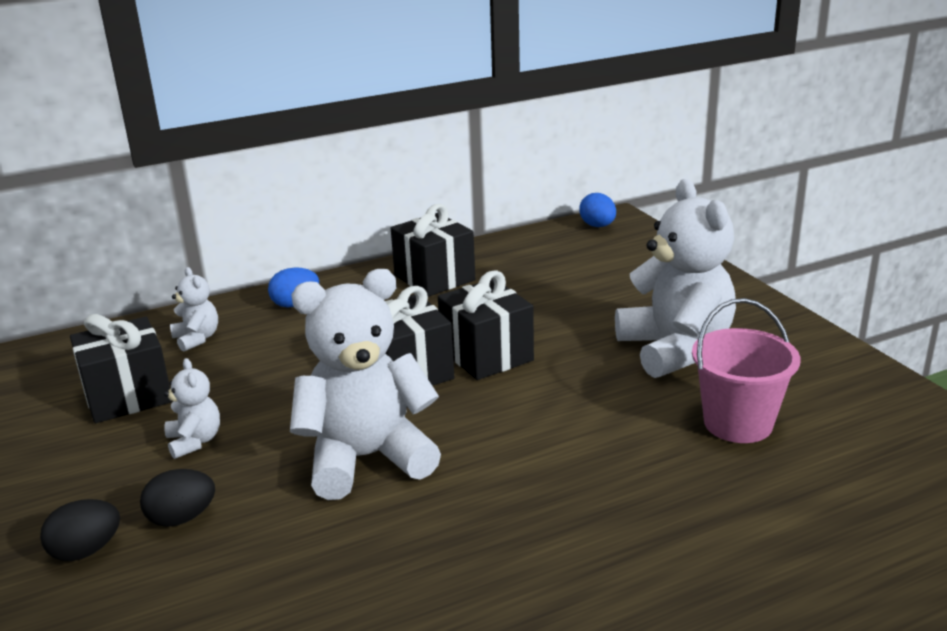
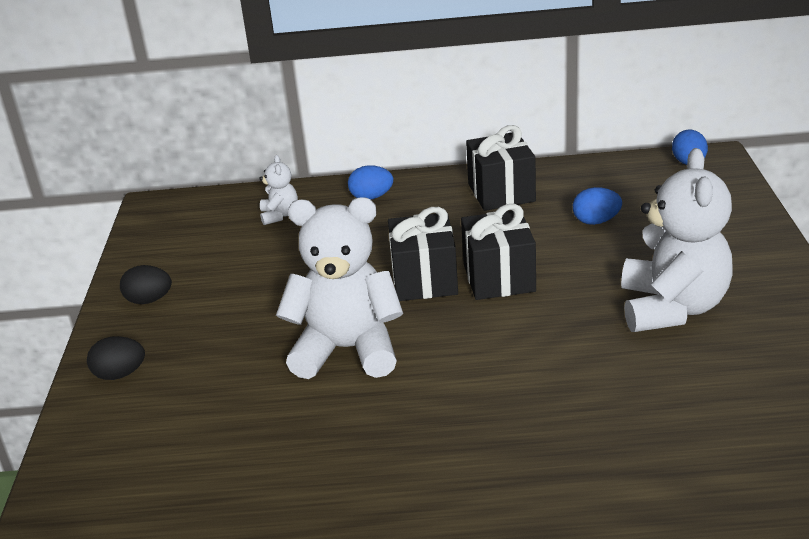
camera: 25 degrees right, 5 degrees up
(128, 396) = (206, 256): black gift -> none
(182, 518) = (192, 365): black egg -> black egg (149, 300)
(195, 441) = (232, 305): white teddy bear -> none
(547, 288) = (596, 221): none -> blue egg
(738, 423) = (678, 392): pink bucket -> none

